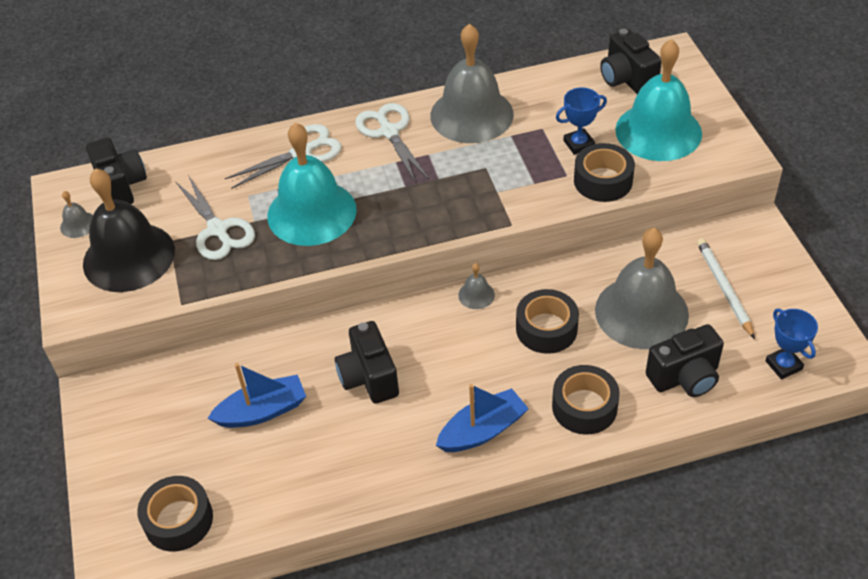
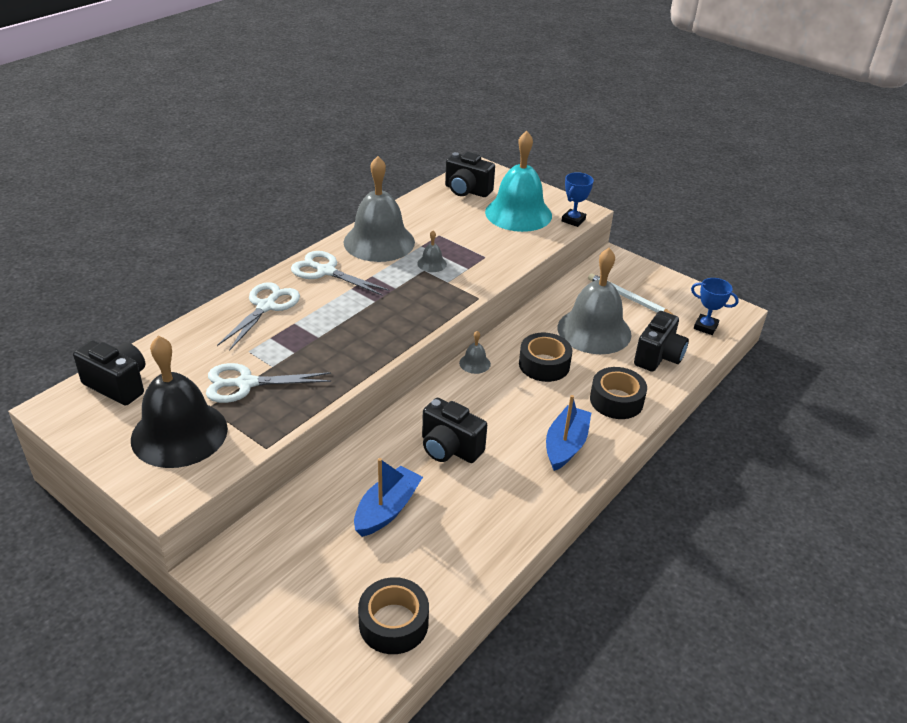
camera: 40 degrees left, 10 degrees down
(78, 224) = (101, 429): grey bell -> grey bell (432, 263)
(218, 230) = (246, 383): white scissors -> white scissors turned 150 degrees clockwise
(311, 212) = (317, 343): turquoise bell -> none
(579, 144) = (474, 236): blue trophy -> blue trophy (573, 220)
(603, 181) = (512, 252): black tape -> none

